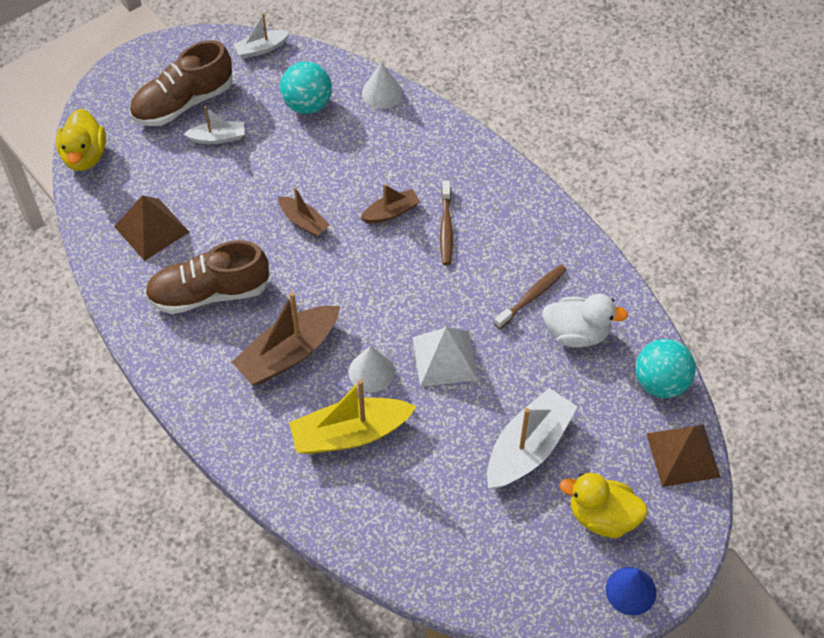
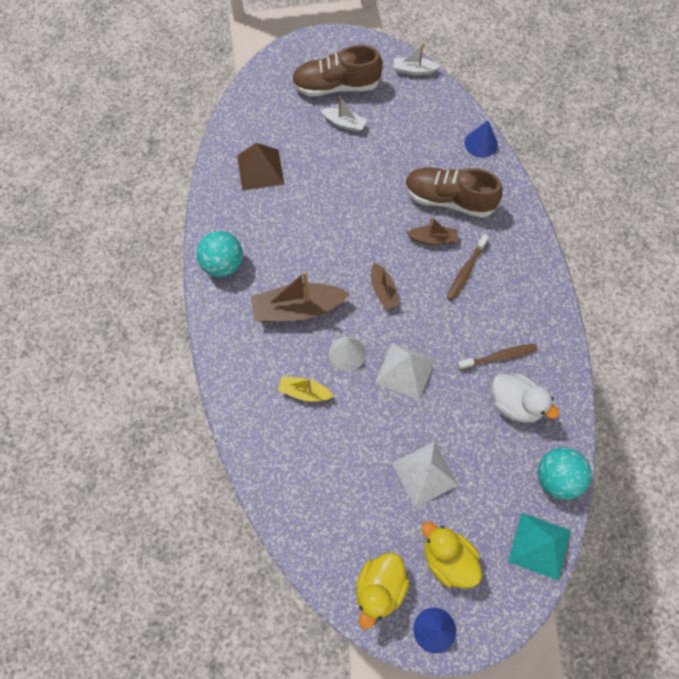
camera: 30 degrees right, 10 degrees up
(85, 156) = (248, 95): yellow duck -> yellow duck (380, 589)
(209, 293) = (271, 236): brown shoe -> brown shoe (449, 199)
(303, 221) = (366, 215): brown boat -> brown boat (383, 291)
(307, 104) = (421, 128): turquoise ball -> turquoise ball (223, 264)
(350, 434) = (304, 392): yellow boat -> yellow boat, size x0.55
(382, 93) = (481, 143): white cone -> blue cone
(528, 448) = (425, 474): white boat -> white pyramid
(682, 455) = (539, 545): brown pyramid -> turquoise pyramid

